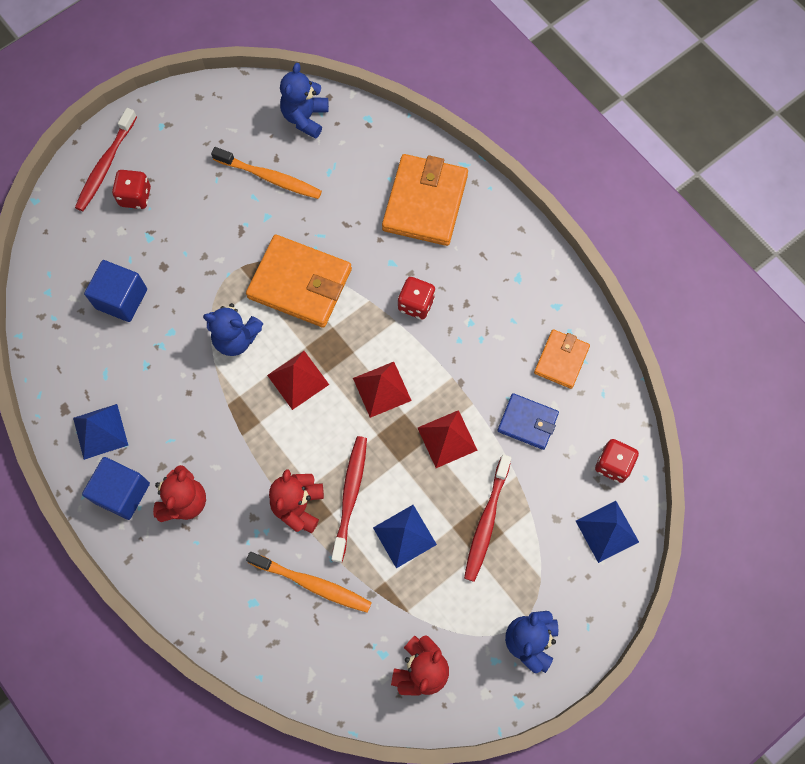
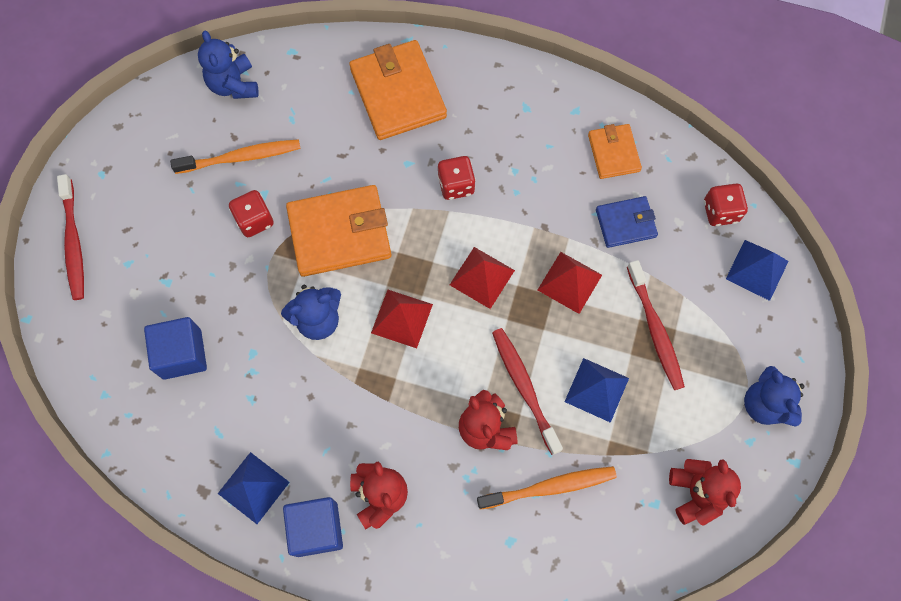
camera: 35 degrees left, 0 degrees up
(135, 196) = (125, 253): red dice -> red dice (254, 220)

